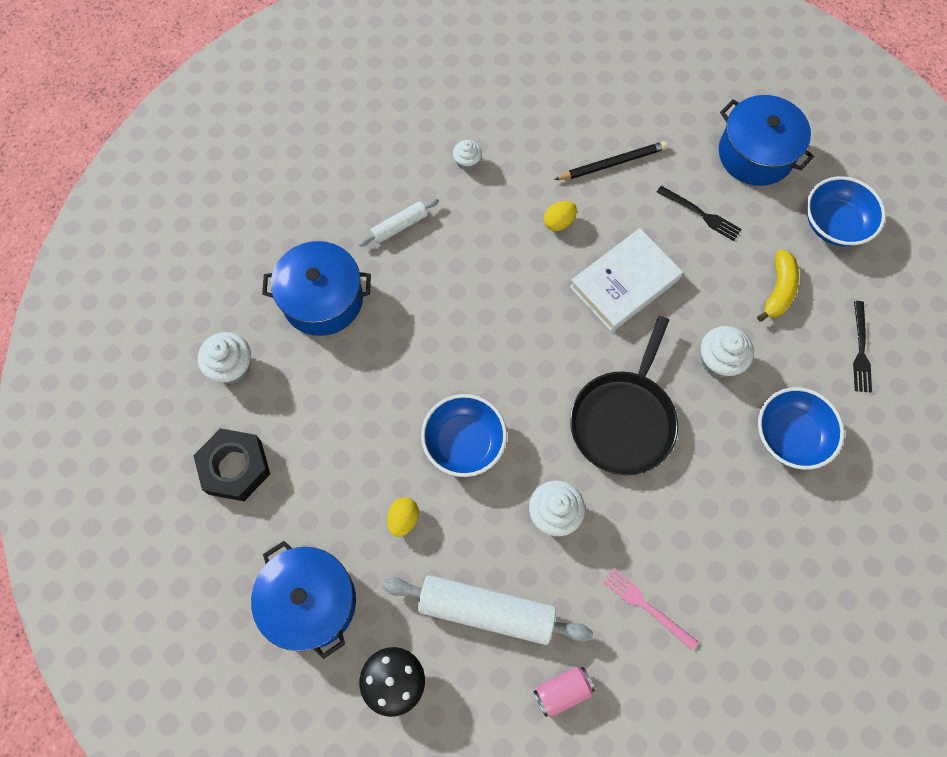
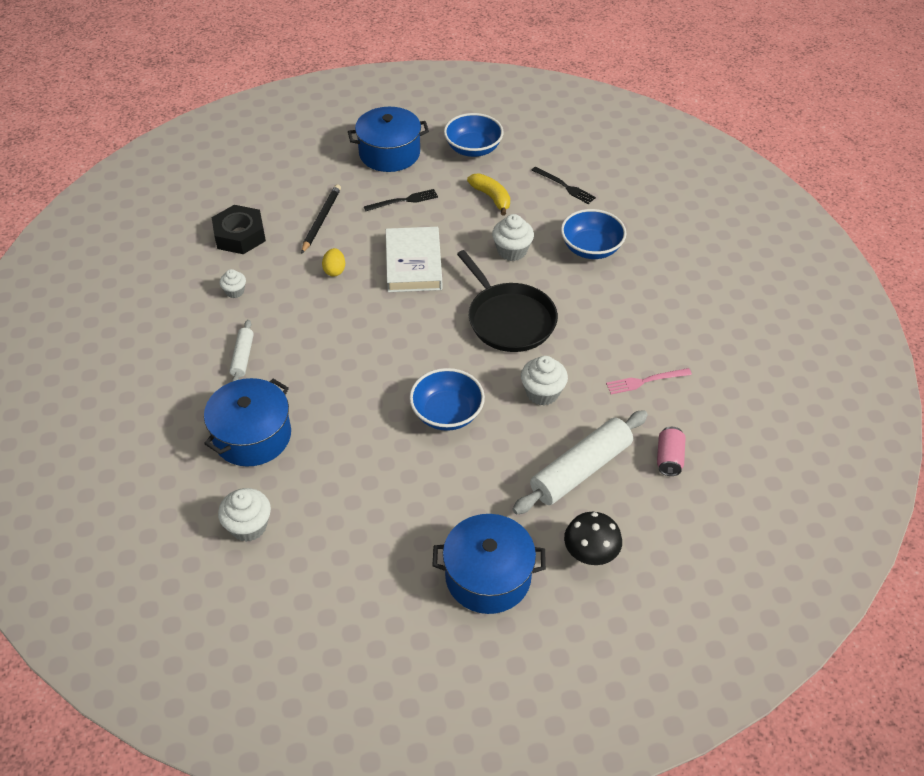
camera: 55 degrees left, 20 degrees down
(235, 467) = (335, 569): black nut -> black nut (240, 235)
(403, 519) = (473, 481): yellow egg -> none

